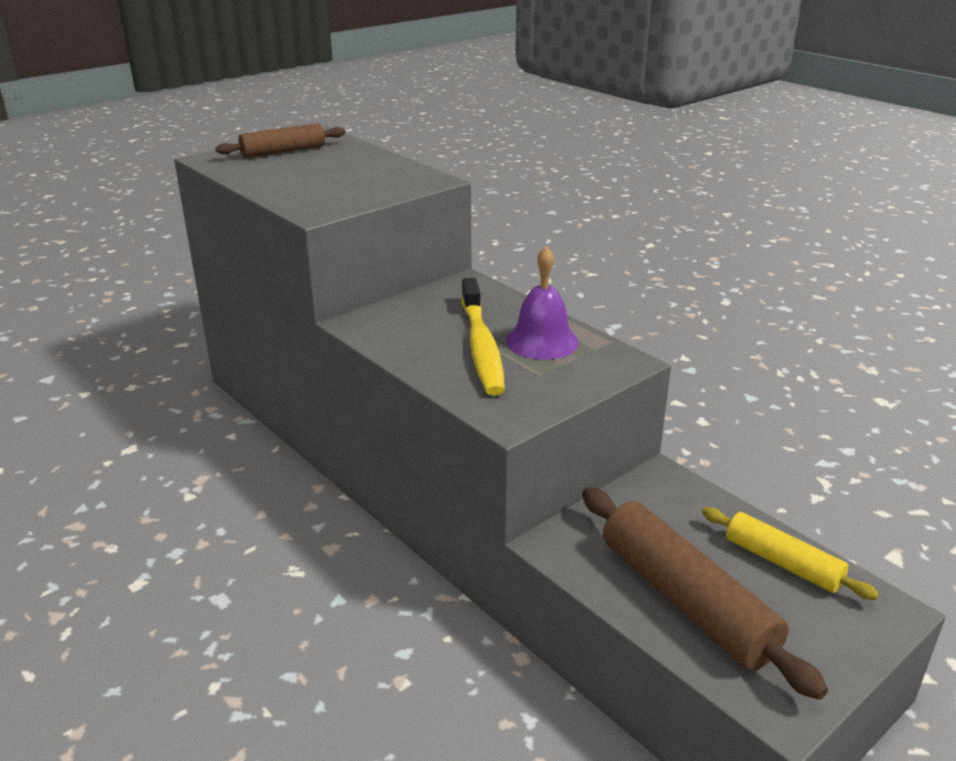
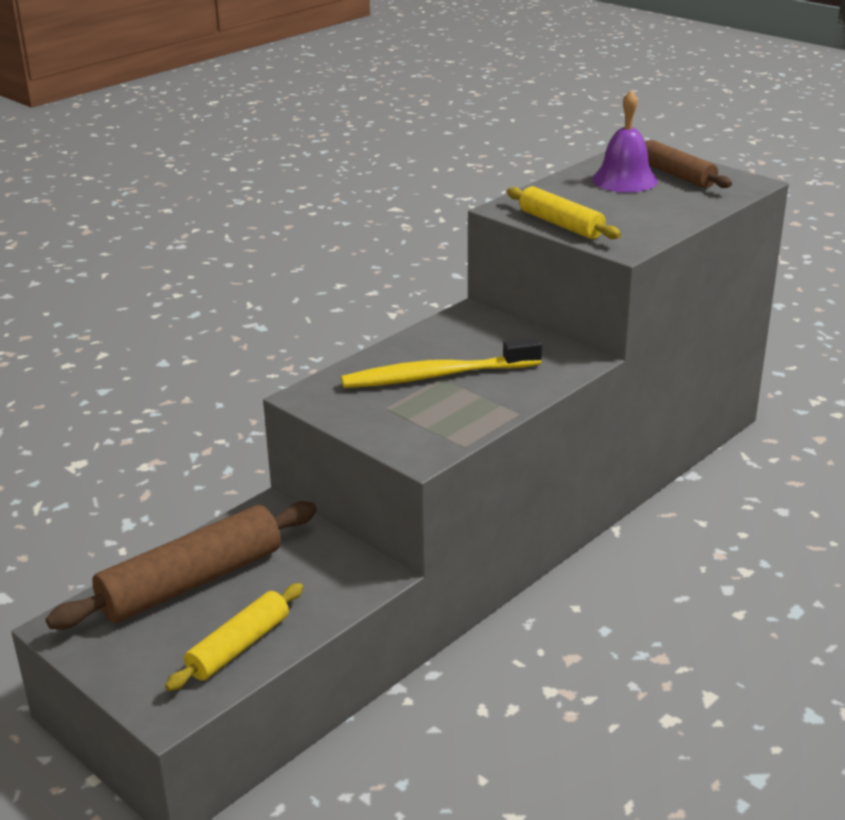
camera: 85 degrees right, 0 degrees up
(371, 196) = (560, 224): none -> yellow rolling pin
(542, 341) = (454, 406): purple bell -> purple bell (624, 180)

